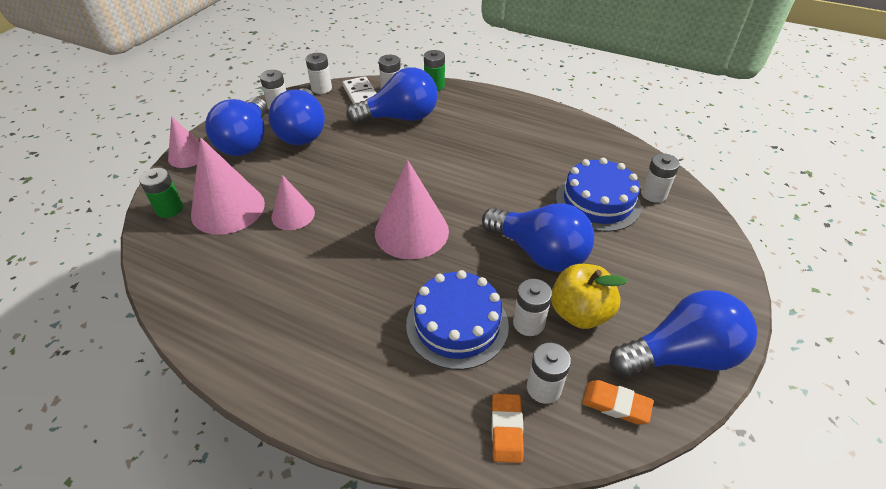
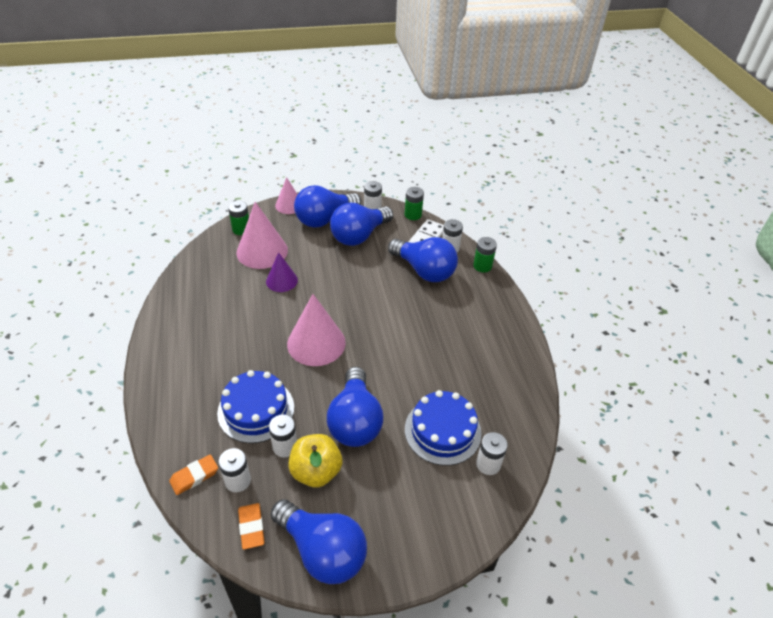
camera: 50 degrees right, 0 degrees up
(293, 215) = (281, 280): pink cone -> purple cone
(321, 88) = (413, 215): white battery -> green battery

